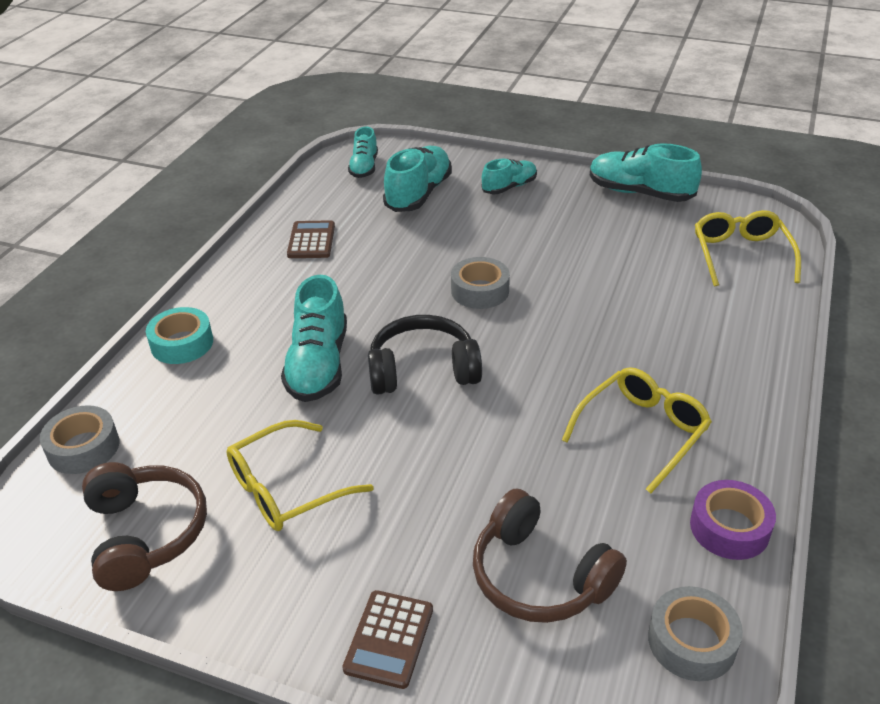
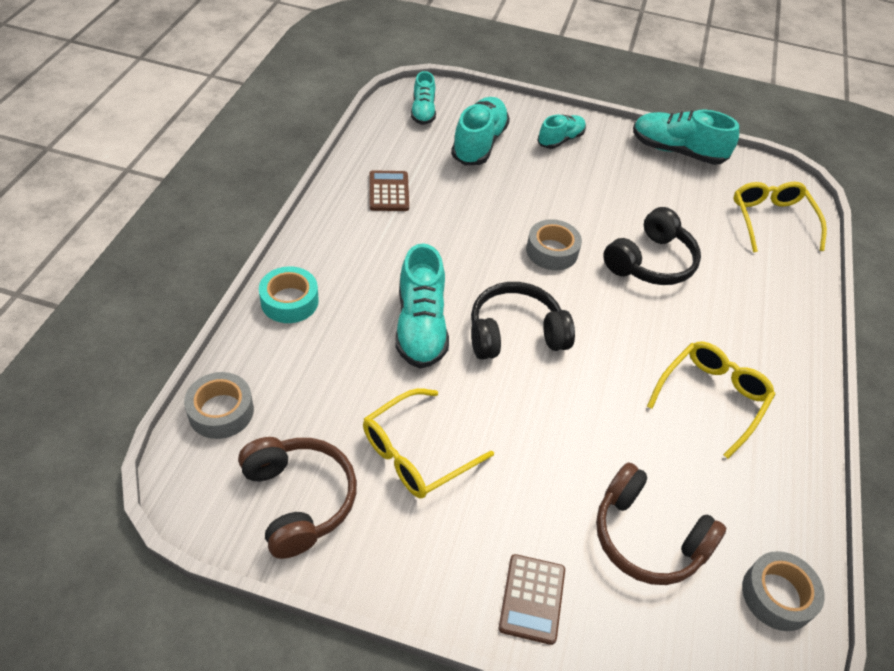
camera: 10 degrees left, 10 degrees up
(592, 298) = (651, 262): none -> black headphones
(729, 528) = (794, 490): purple tape -> none

